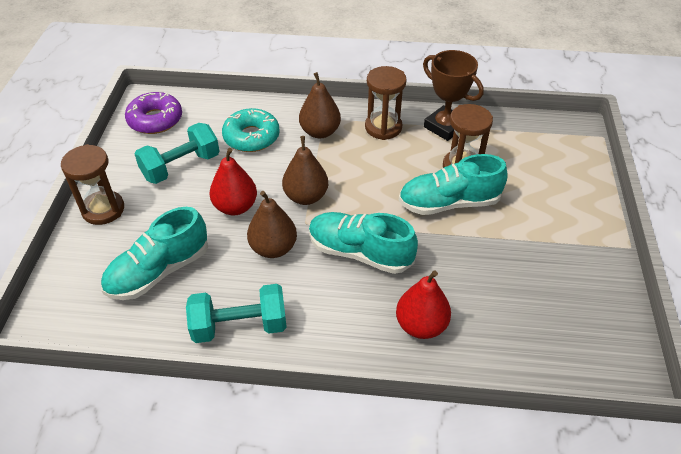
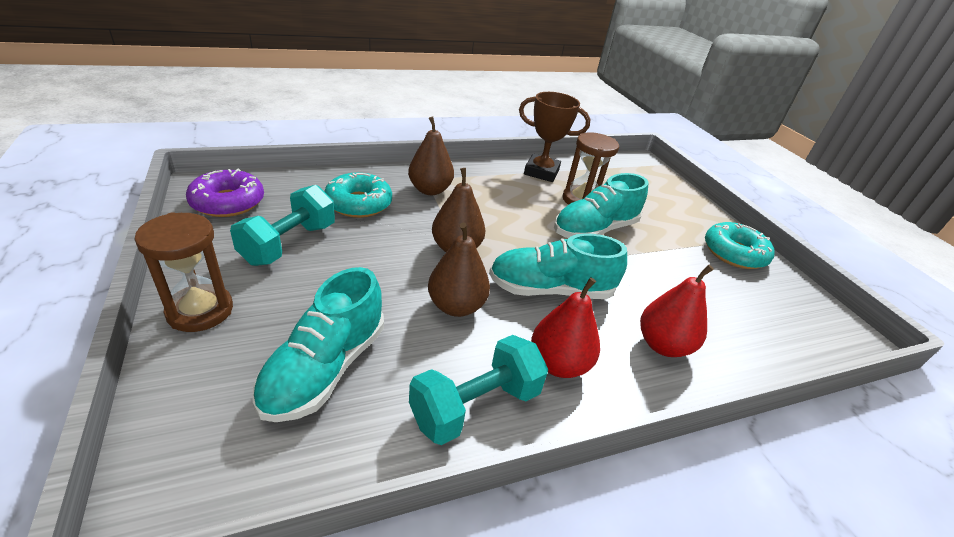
camera: 30 degrees left, 10 degrees down
(235, 207) = (383, 273): red pear -> red pear (558, 364)
(383, 127) = (488, 179): brown hourglass -> none
(583, 259) = (734, 253): none -> turquoise donut

